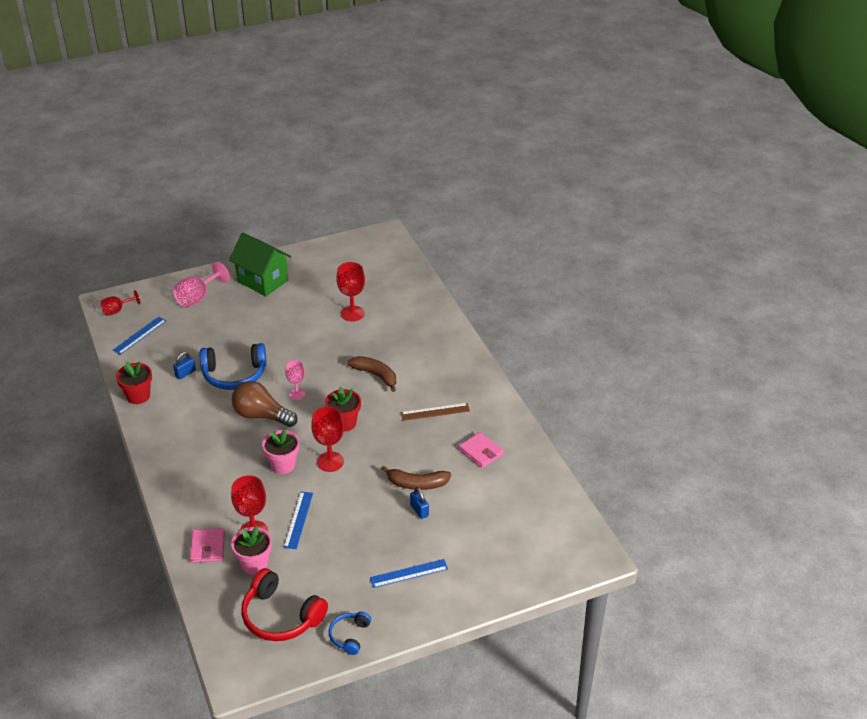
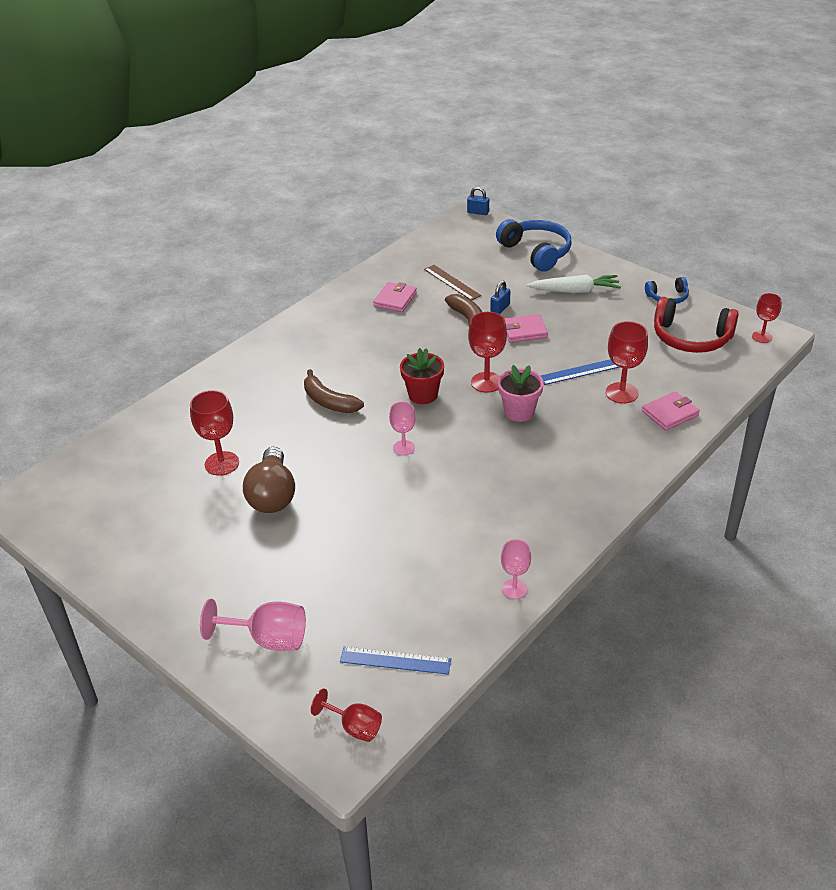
camera: 115 degrees left, 0 degrees up
(138, 396) = (514, 589): red flower pot -> pink goblet
(185, 373) = (438, 565): blue padlock -> blue padlock (478, 212)
(234, 374) = (408, 516): blue headphones -> blue headphones (536, 252)
(241, 669) = (762, 337): none -> red goblet
(254, 564) = (656, 376): pink flower pot -> none
(261, 415) = (460, 460): brown light bulb -> brown light bulb (272, 495)
(262, 281) = (190, 583): green house -> none
(281, 616) = (691, 338): red headphones -> red headphones turned 105 degrees clockwise
(376, 375) = (329, 401): brown banana -> brown banana turned 60 degrees counterclockwise
(376, 511) = (524, 331): none -> pink wallet
(409, 573) = (575, 291): blue ruler -> white carrot
(435, 412) = (359, 343): brown ruler -> brown ruler (452, 282)

